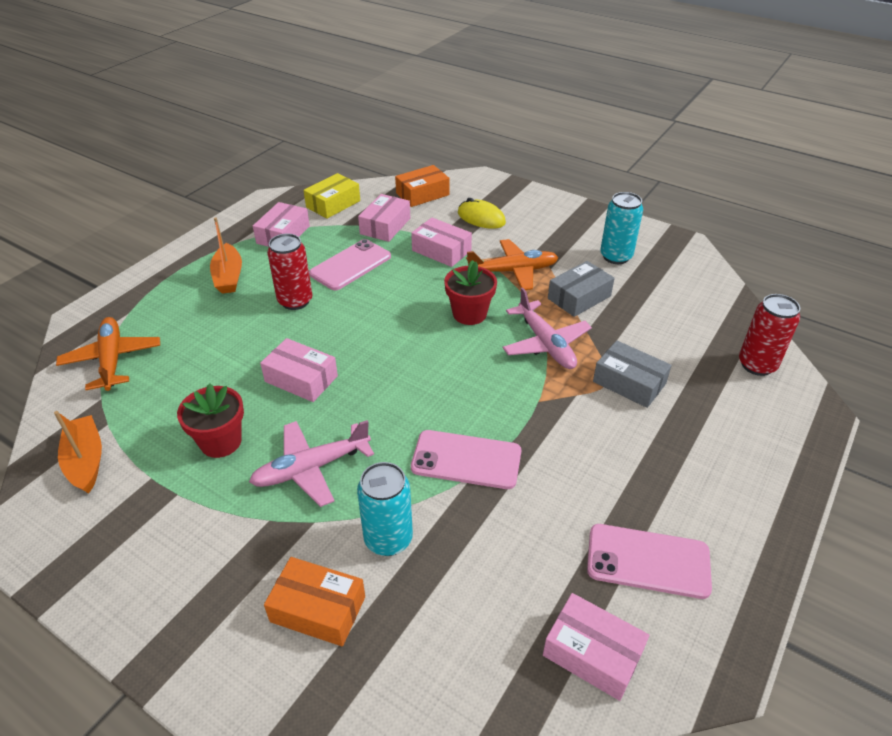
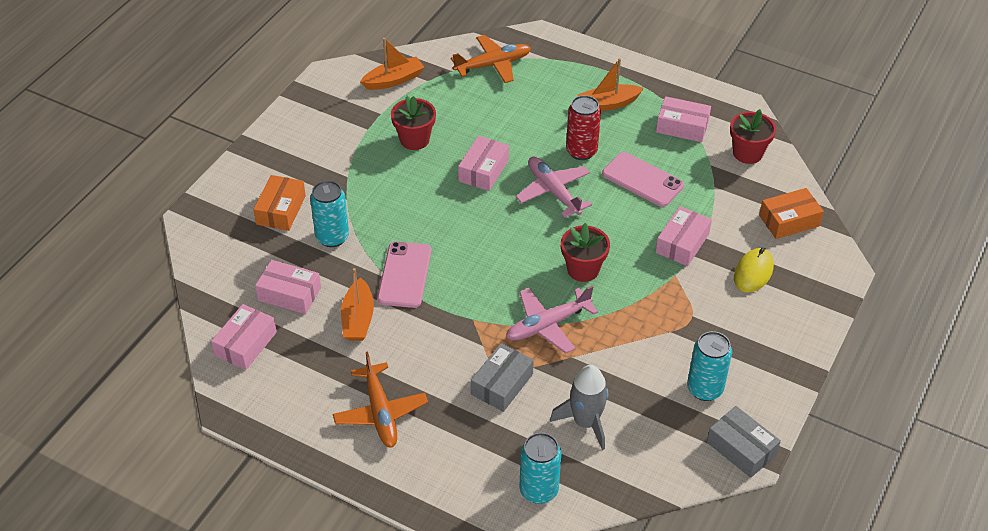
camera: 85 degrees right, 5 degrees up
(311, 468) = (392, 190): pink plane -> pink plane (553, 191)
(333, 204) = (747, 153): yellow box -> red flower pot
(385, 226) = (716, 197): pink box -> pink box (289, 294)
(422, 194) = (789, 220): orange box -> orange box turned 75 degrees counterclockwise
(513, 271) = (658, 300): orange plane -> orange plane (380, 412)
(540, 510) = (358, 318): none -> orange boat
(579, 297) = (623, 353): grey box -> grey box (741, 448)
(648, 561) = (314, 380): pink phone -> none
(667, 328) = (585, 422): none -> grey rocket
(757, 365) = (538, 490): red can -> turquoise can

